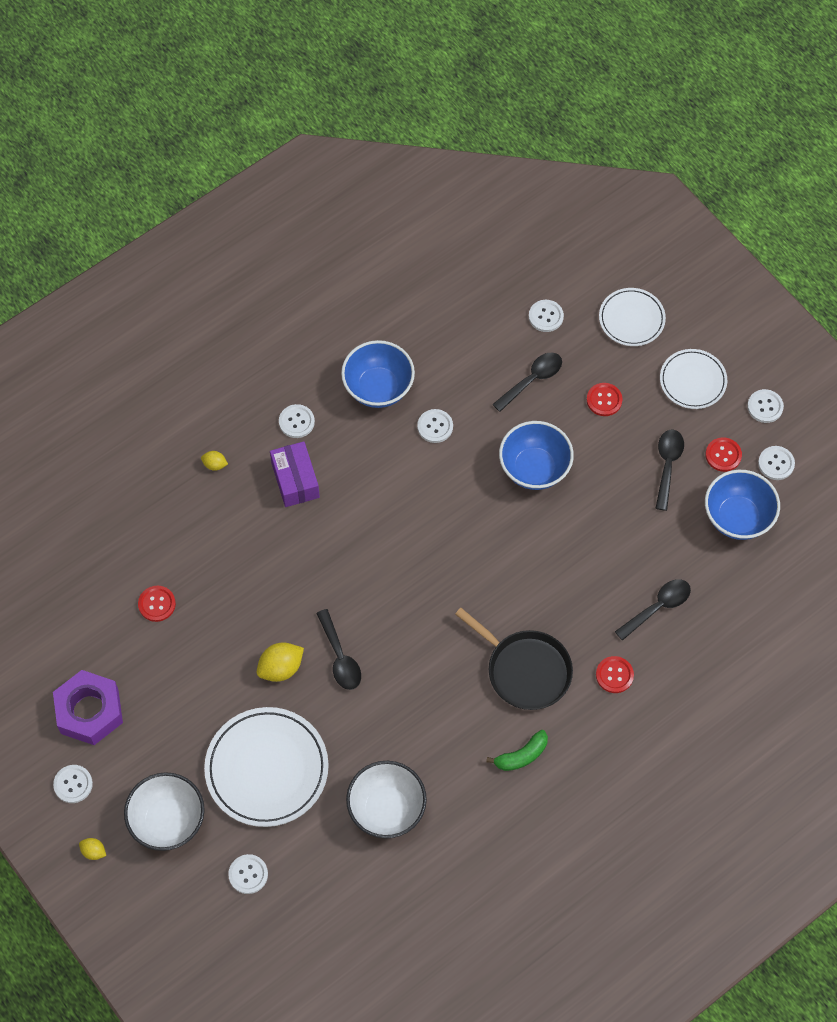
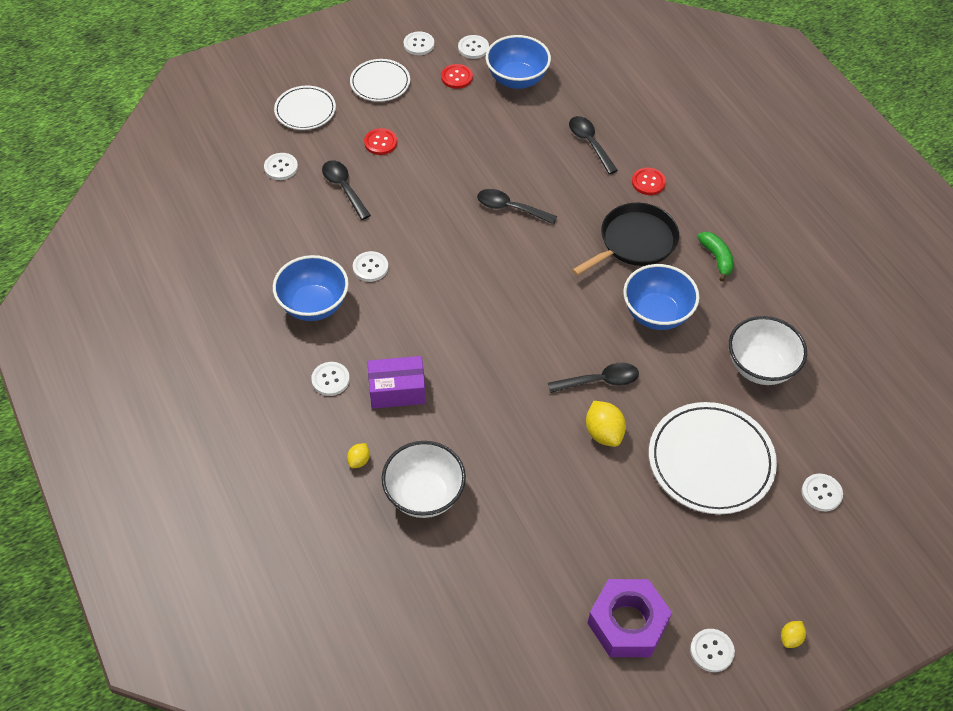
camera: 80 degrees left, 10 degrees down
(157, 604) = (511, 538): red button -> none
(168, 821) = (760, 560): white bowl -> white bowl (424, 495)
(534, 468) = (435, 202): blue bowl -> blue bowl (656, 314)
(667, 465) = (457, 113): black spoon -> black spoon (510, 208)

